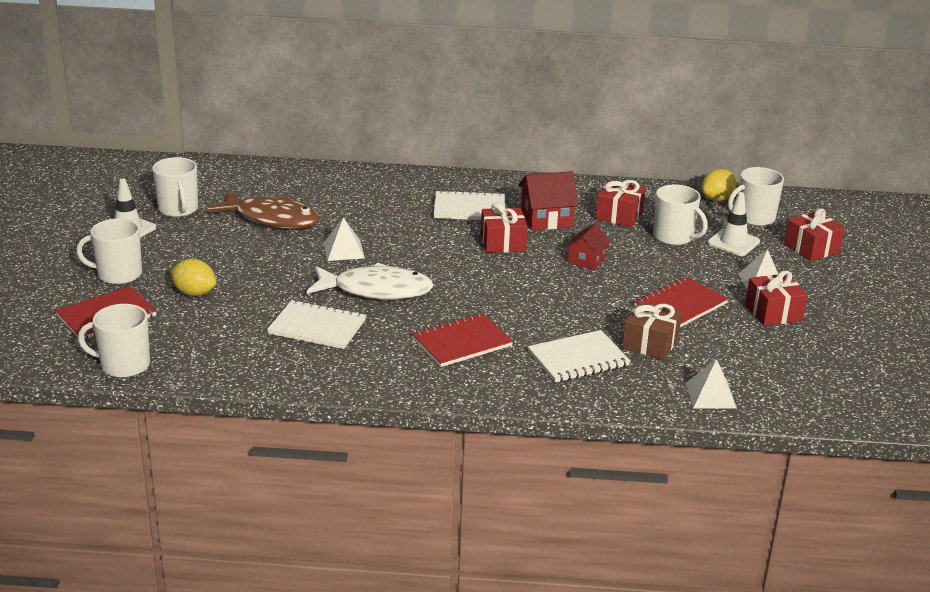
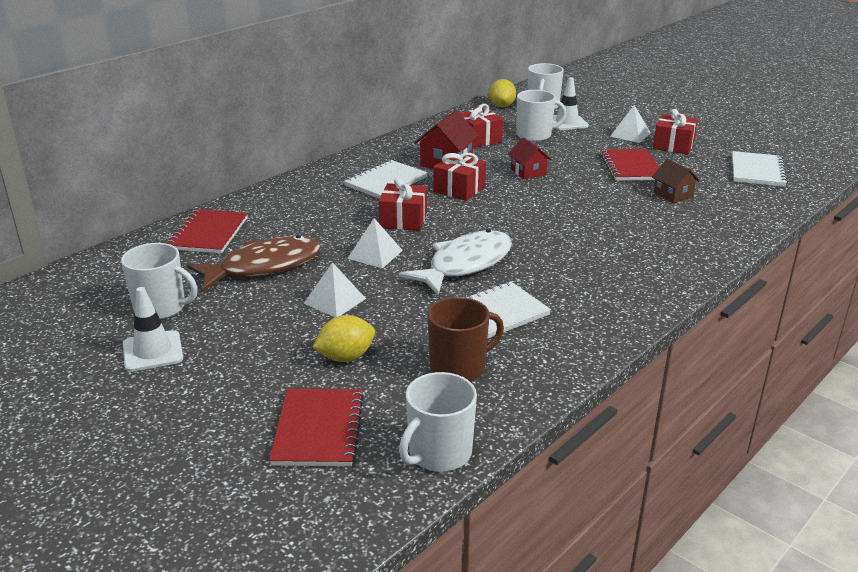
camera: 50 degrees left, 0 degrees up
(118, 274) = (240, 391): white mug -> none
(229, 338) = (459, 367): none -> brown mug
(462, 342) = (596, 260): red notebook -> red notebook (208, 233)
(578, 359) = (668, 226): white notebook -> white notebook (757, 171)
(650, 343) = (673, 195): brown gift -> brown house
(710, 395) = (762, 202): white pyramid -> white pyramid (335, 301)
(811, 248) = (604, 107): red gift -> red gift (403, 220)

